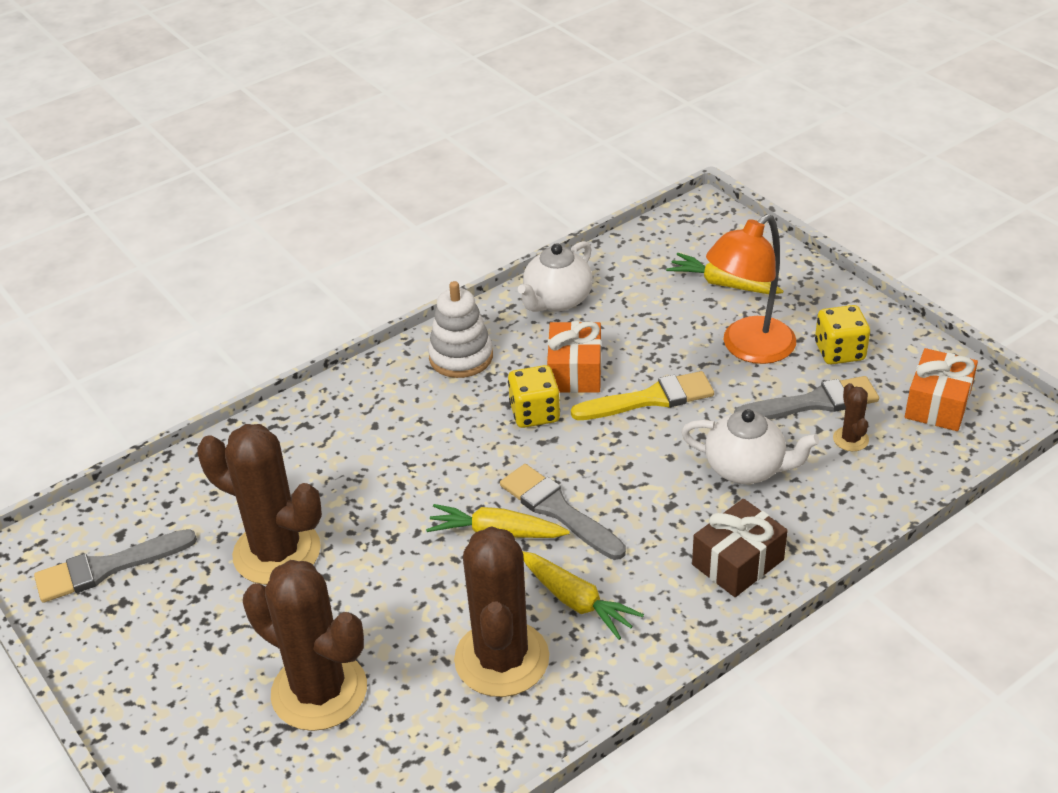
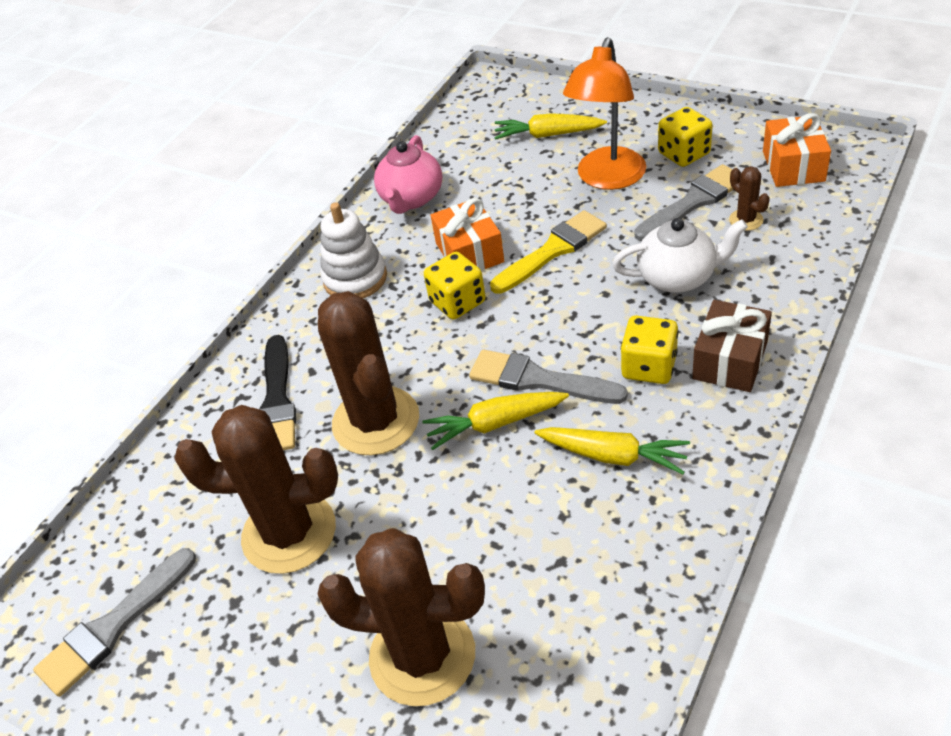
camera: 20 degrees left, 5 degrees up
(331, 440) = (277, 401): none -> black brush
(502, 659) = (581, 541): brown cactus -> brown cactus (376, 421)
(557, 300) = (411, 198): white teapot -> pink teapot
(661, 538) = (649, 367): none -> yellow dice

